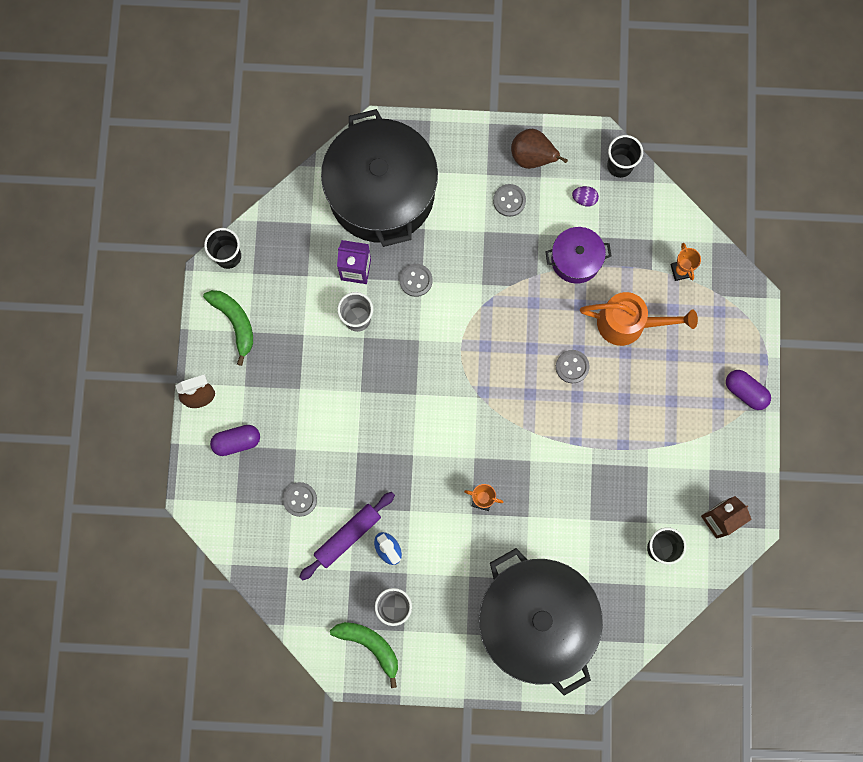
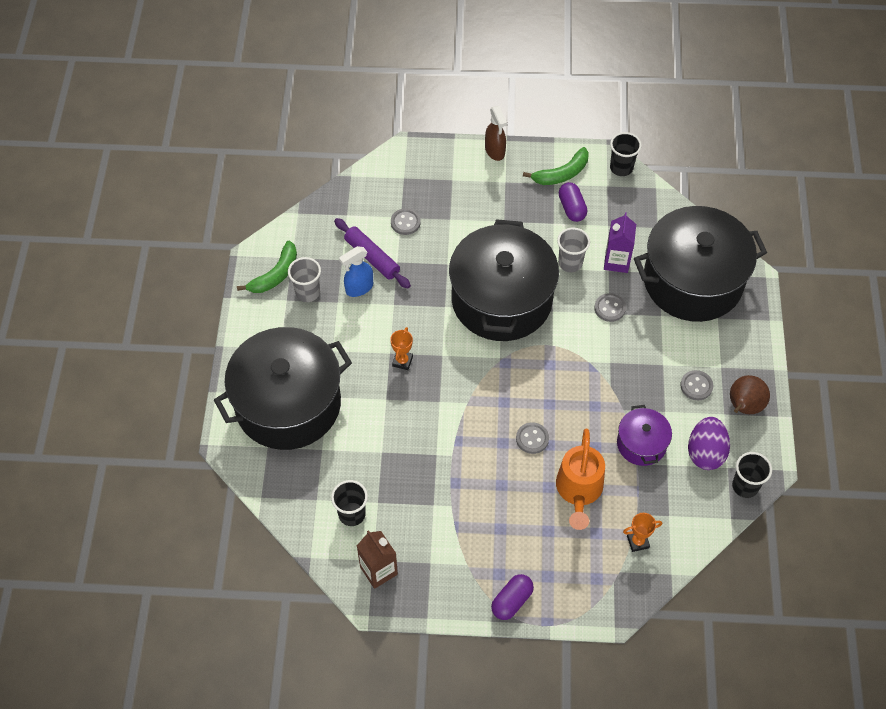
camera: 90 degrees right, 20 degrees down
(237, 442) = (456, 177): purple capsule -> purple capsule (571, 208)
(404, 393) = (501, 299): none -> black pot
(584, 199) = (705, 452): purple egg -> purple egg, size x2.02

